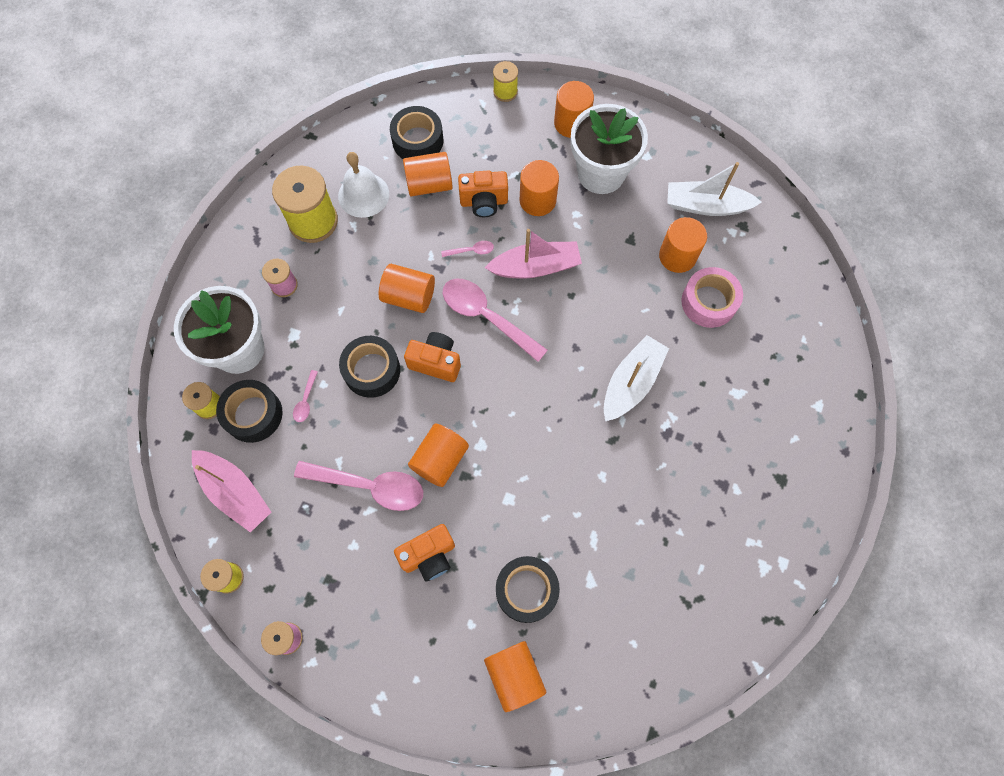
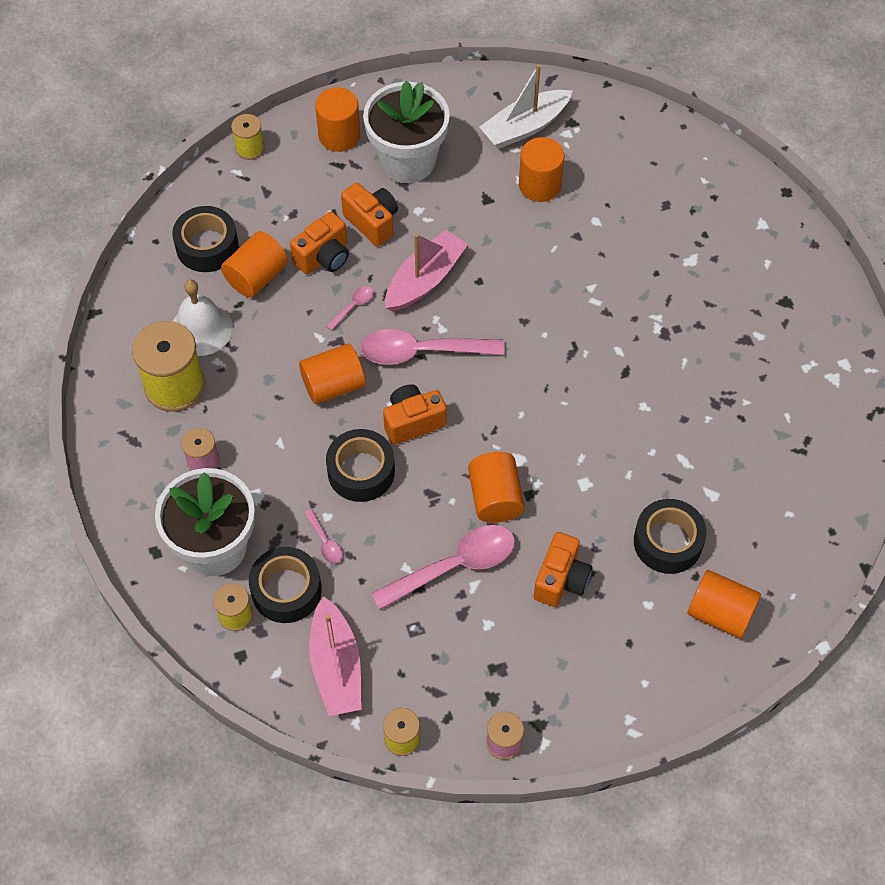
camera: 40 degrees left, 10 degrees down
(235, 492) = (336, 666): pink boat -> pink boat turned 75 degrees clockwise
(537, 200) = (372, 222): orange cylinder -> orange camera
(631, 382) = (598, 315): white boat -> none
(708, 302) = (600, 204): pink tape -> none

